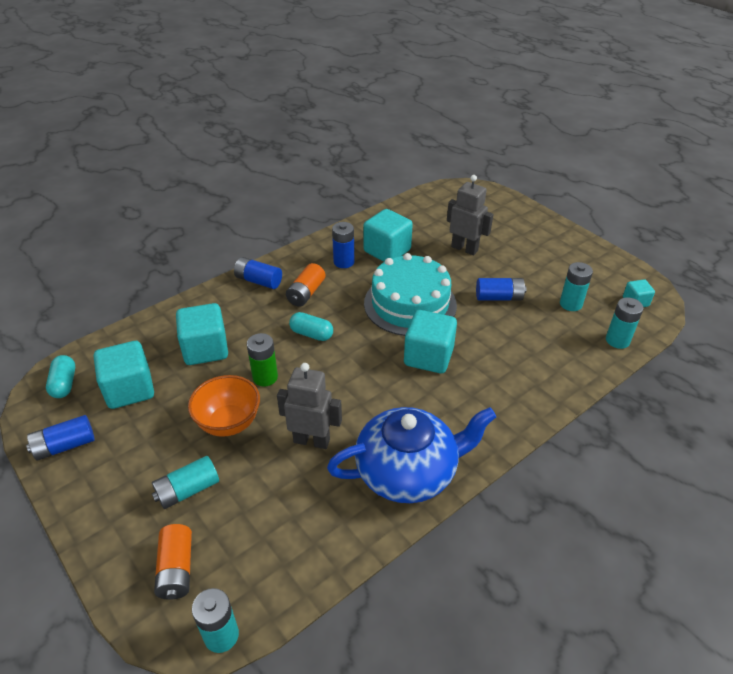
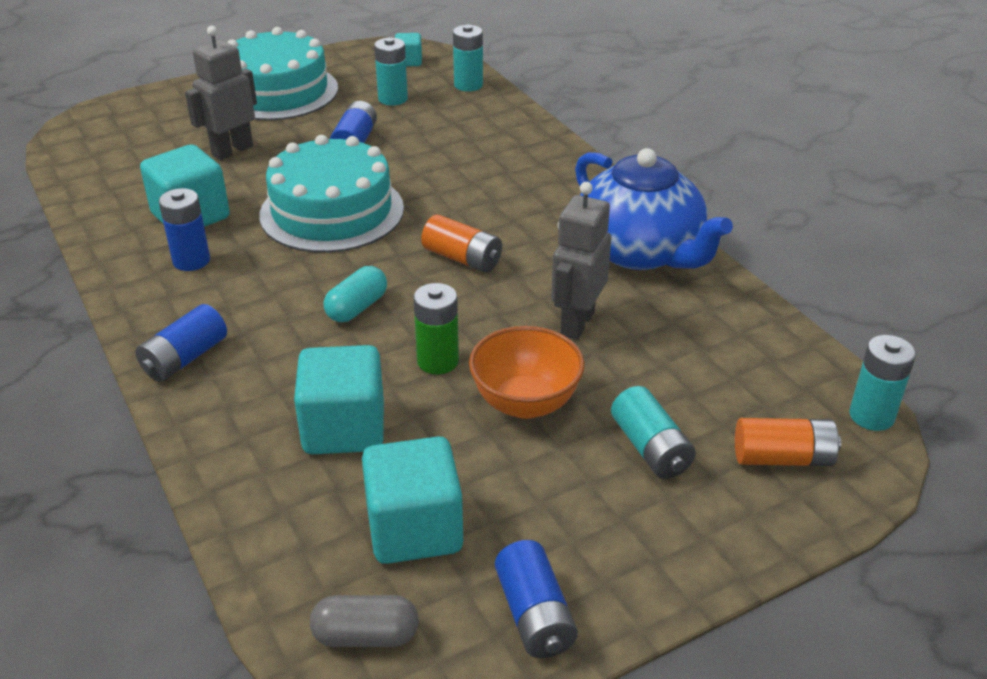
camera: 80 degrees left, 5 degrees down
(64, 384) = (366, 635): turquoise capsule -> grey capsule
(306, 293) = (251, 306): orange battery -> orange battery (462, 258)
(408, 472) = (640, 251): blue teapot -> blue teapot turned 150 degrees clockwise
(428, 356) = (447, 211): turquoise cube -> none
(549, 249) = (277, 91): none -> turquoise cake

